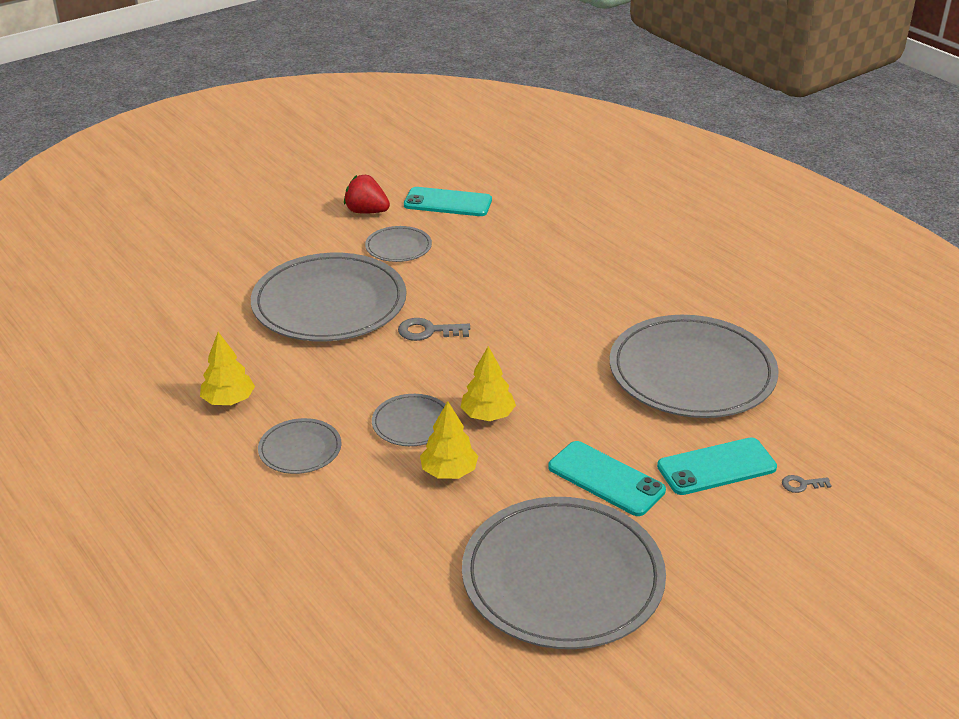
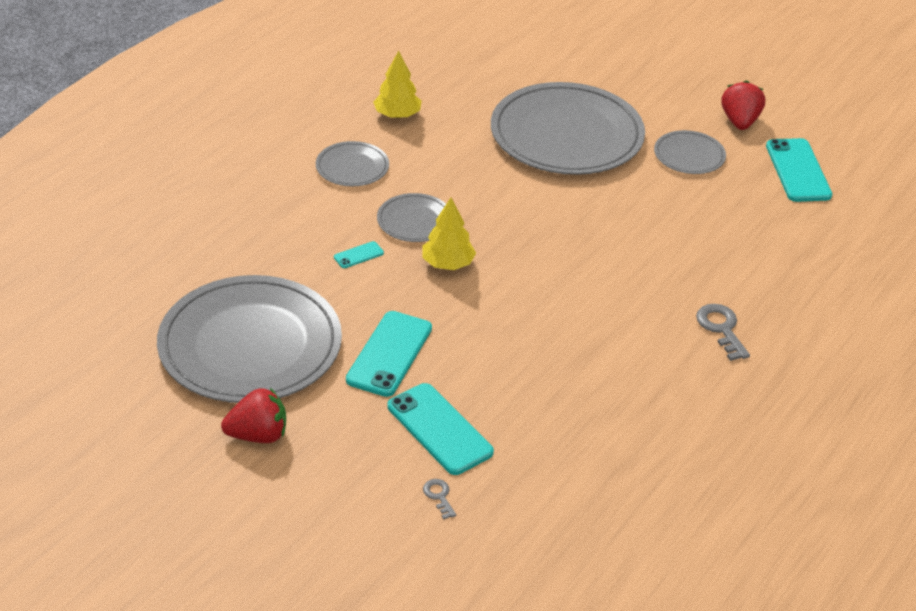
camera: 70 degrees right, 5 degrees up
(428, 331) = (557, 203): grey key -> grey key (721, 329)
(449, 472) = (358, 255): yellow tree -> turquoise phone
(692, 372) = (589, 395): grey plate -> none
(701, 593) = (258, 435): none -> red strawberry

